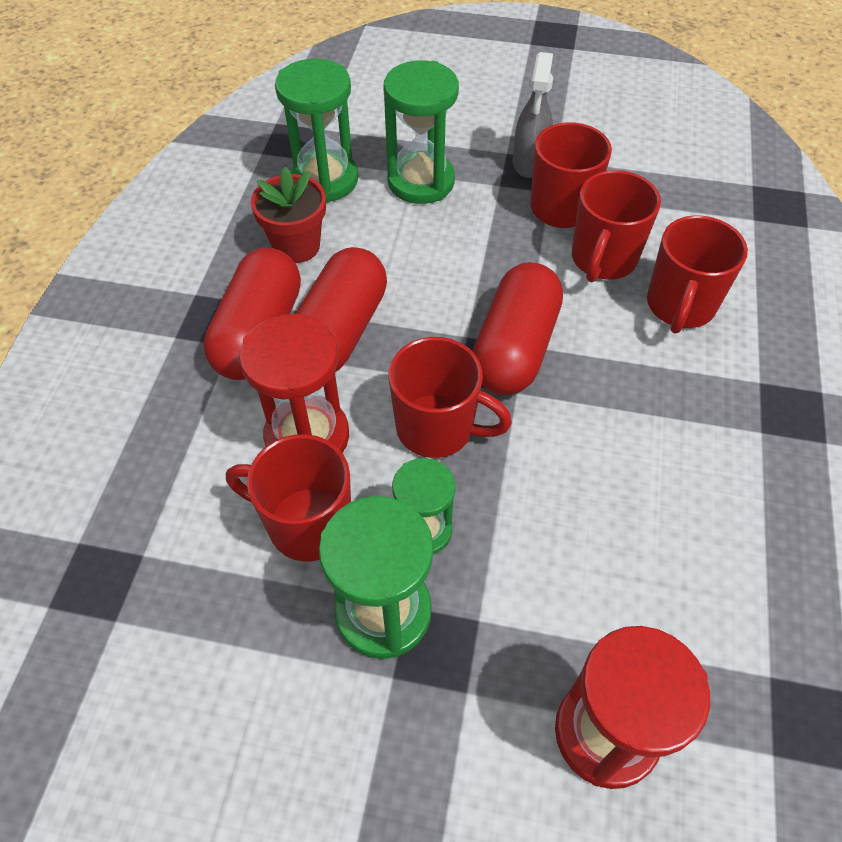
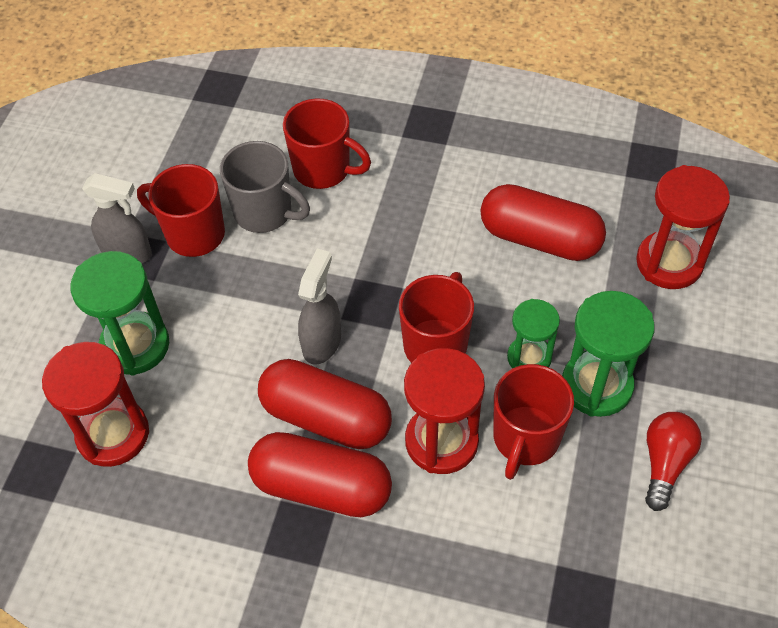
camera: 85 degrees left, 0 degrees up
(263, 695) = (665, 463): none -> red light bulb
(296, 246) = (209, 458): red flower pot -> none
(325, 180) = (113, 434): green hourglass -> red hourglass
(434, 322) = (322, 342): none -> grey spray bottle
(514, 348) = (356, 285): red capsule -> red capsule (539, 239)
(603, 260) = (265, 213): red mug -> grey mug

